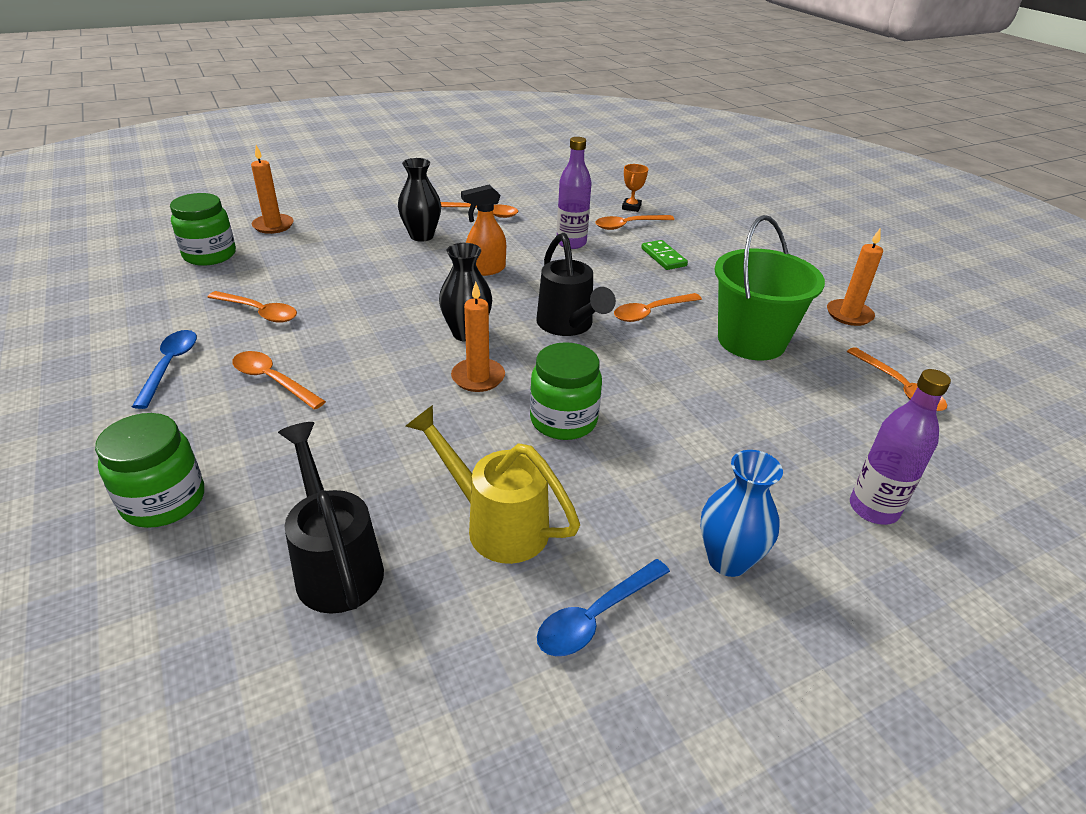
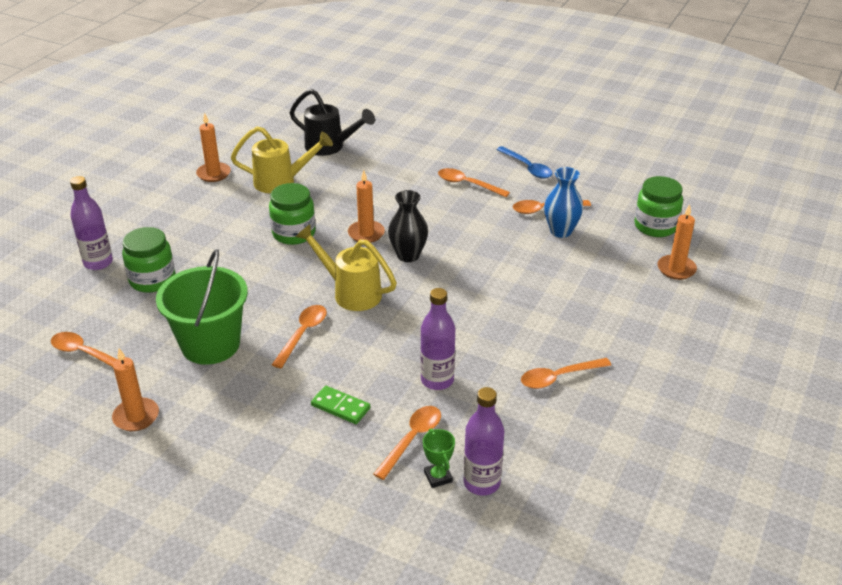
camera: 145 degrees right, 0 degrees up
(164, 501) = (425, 134): green jar -> green jar (152, 280)
(272, 380) = (467, 184): orange spoon -> orange spoon turned 150 degrees counterclockwise
(421, 236) = (561, 319): black vase -> none
(485, 269) = (465, 311): orange spray bottle -> none
(568, 326) = (350, 292): black watering can -> yellow watering can
(595, 616) = (213, 174): blue spoon -> orange candle
(607, 197) = (481, 483): none -> purple bottle
(631, 207) = (438, 477): orange trophy -> green trophy
(728, 560) = (167, 211): blue vase -> blue vase (561, 231)

